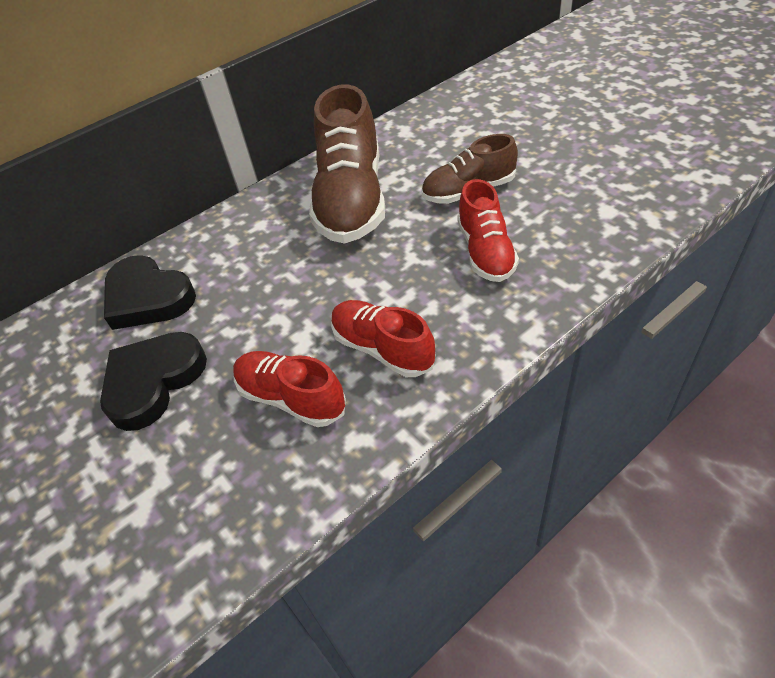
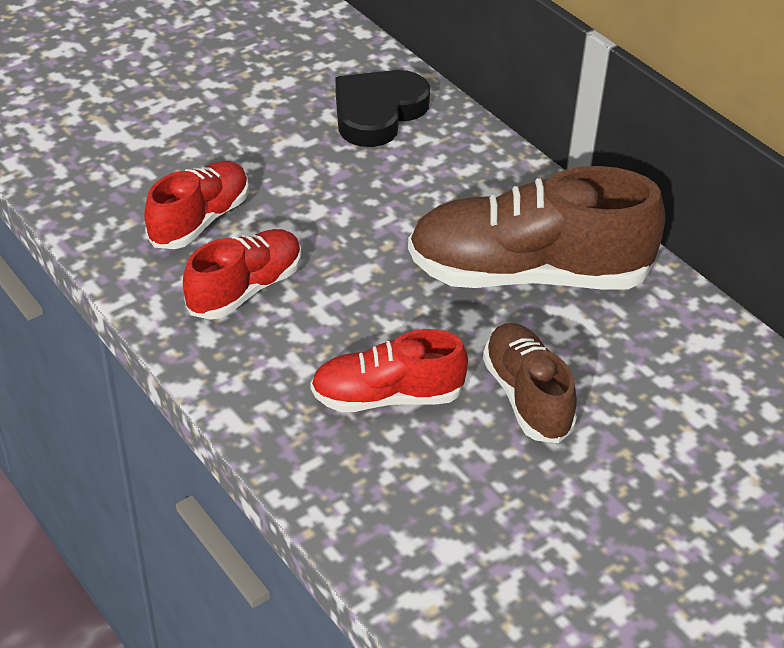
camera: 85 degrees right, 5 degrees down
(153, 381) = (253, 128): black heart -> none

